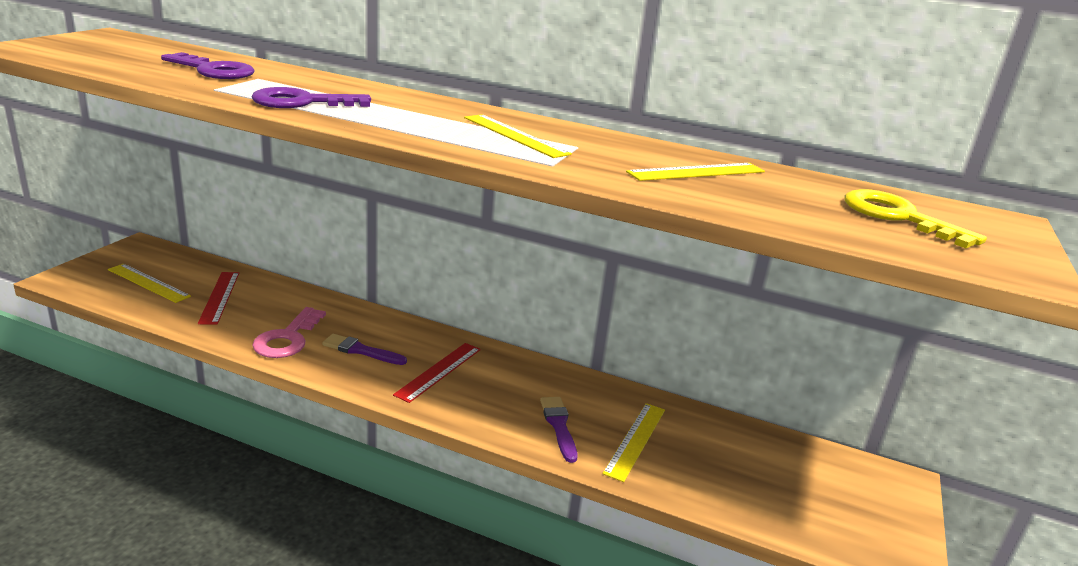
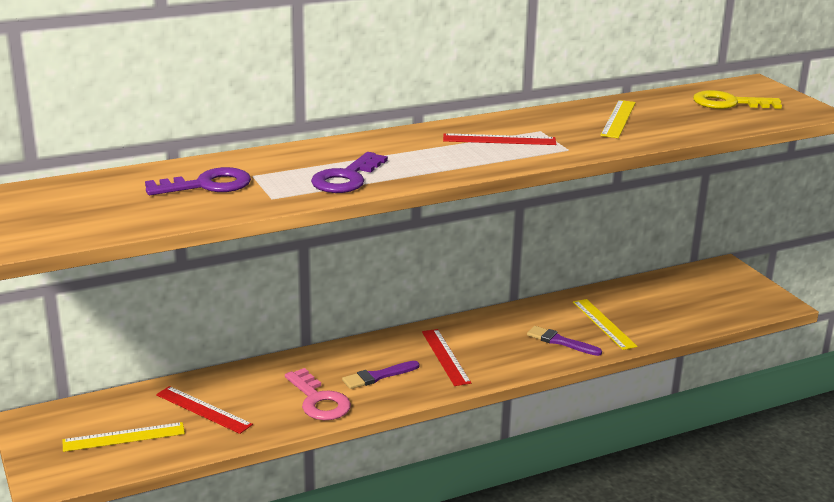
camera: 45 degrees left, 0 degrees up
(515, 135) = (499, 139): yellow ruler -> red ruler

